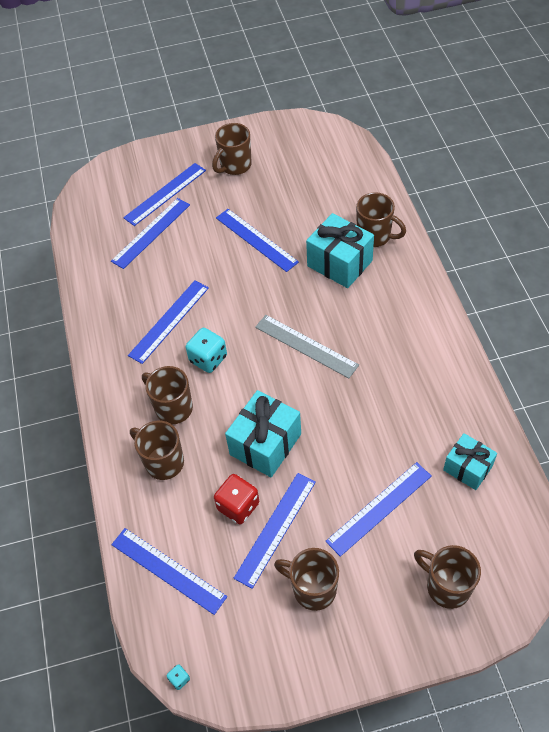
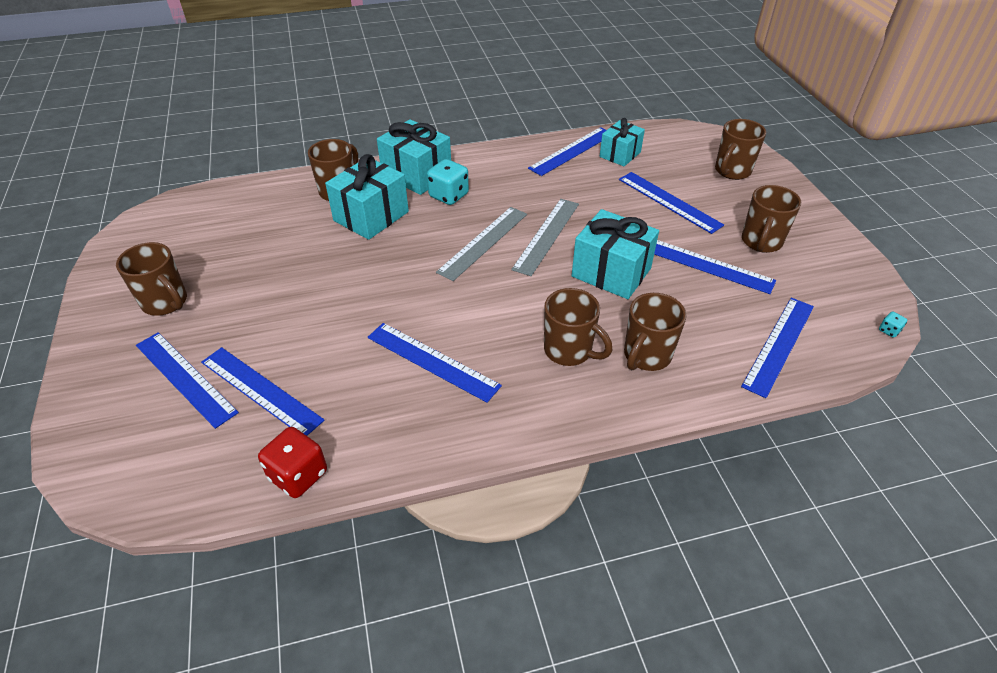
camera: 95 degrees left, 10 degrees down
(173, 408) = (569, 351): brown mug -> brown mug turned 90 degrees counterclockwise
(208, 359) = (497, 321): turquoise dice -> turquoise dice (449, 195)
(238, 506) = (689, 292): red dice -> red dice (298, 475)
(256, 239) = (313, 281): blue ruler -> blue ruler (572, 151)
(317, 394) = (546, 235): none -> grey ruler
(406, 288) = (417, 175): none -> turquoise gift

